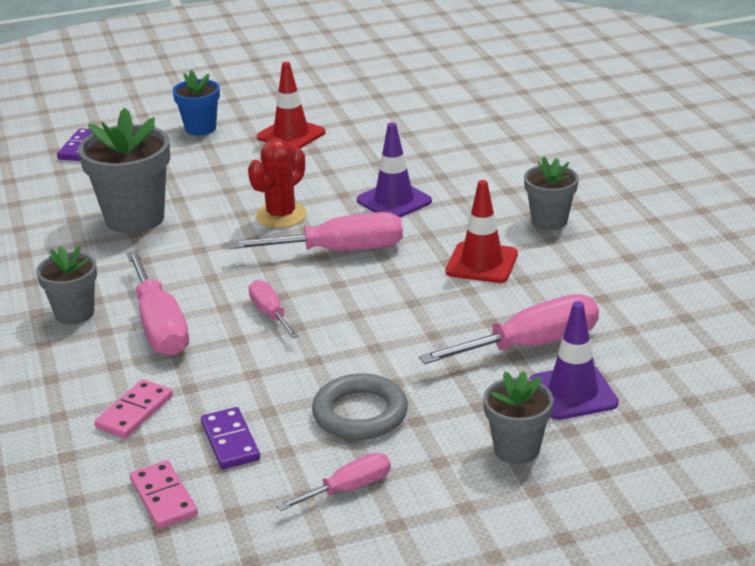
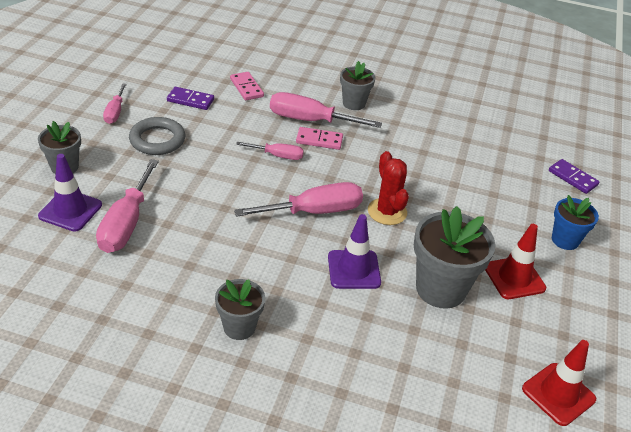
camera: 120 degrees right, 10 degrees up
(135, 218) = (443, 158): grey flower pot -> grey flower pot (440, 289)
(163, 498) = (179, 72): pink domino -> pink domino (319, 140)
(340, 251) = (314, 211): pink screwdriver -> pink screwdriver turned 135 degrees counterclockwise
(481, 263) = (229, 259): red traffic cone -> red traffic cone (558, 394)

